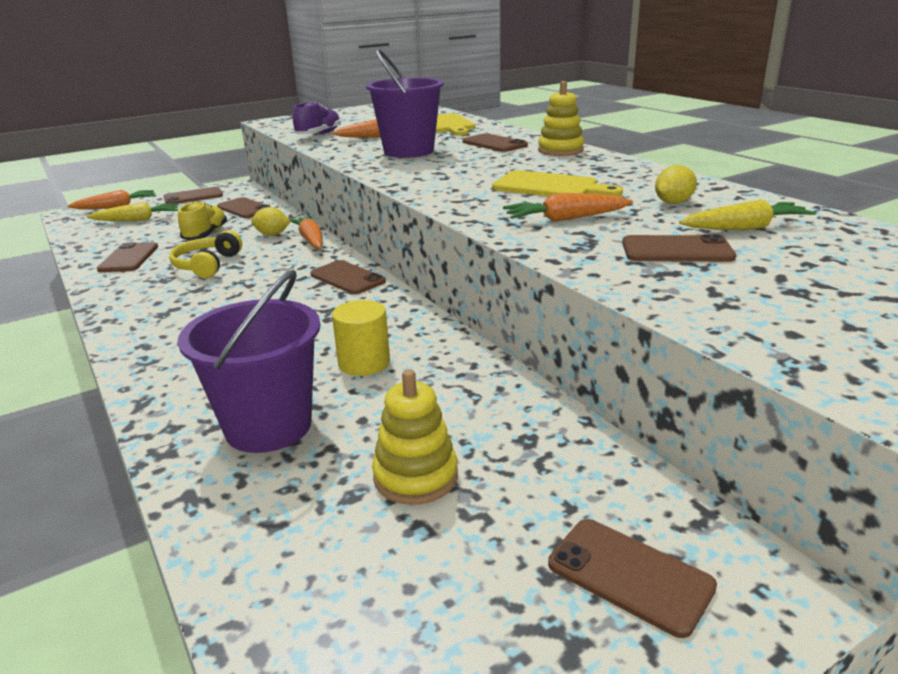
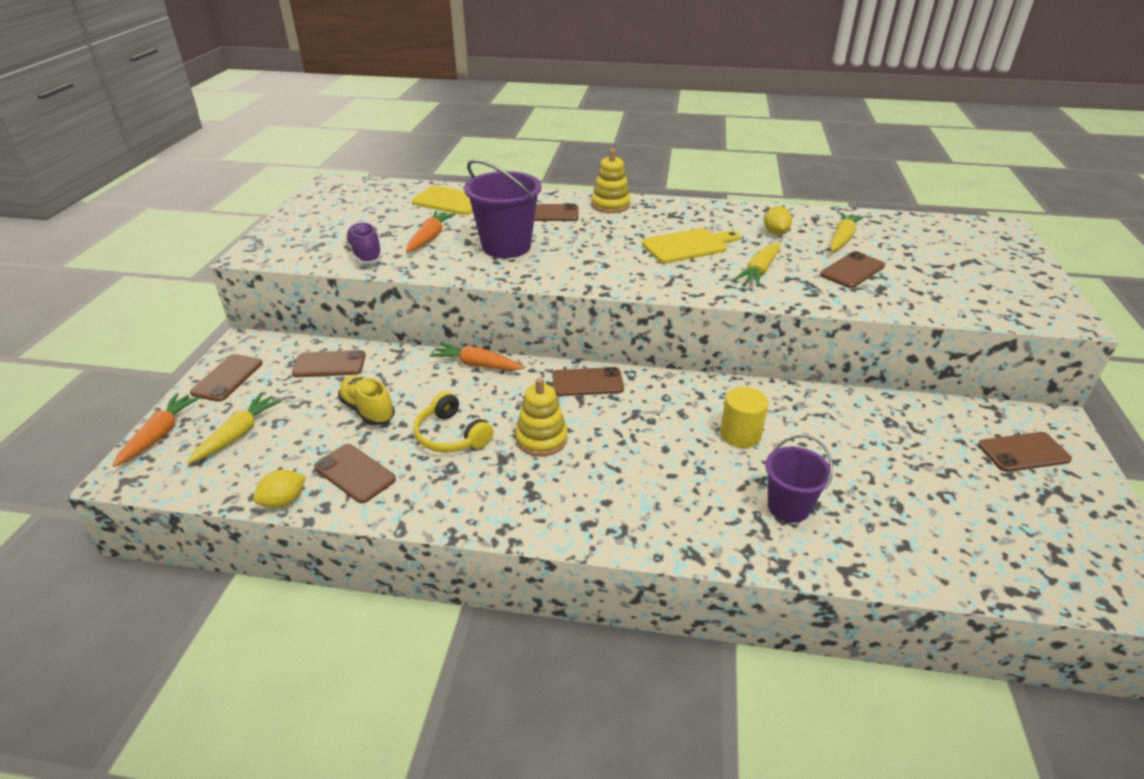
camera: 50 degrees left, 10 degrees up
(268, 426) = (788, 507): purple bucket -> purple bucket, size x0.63
(272, 234) = (430, 377): yellow lemon -> yellow lemon (284, 501)
(415, 477) = (896, 475): yellow stacking toy -> yellow stacking toy (541, 439)
(565, 219) = (759, 271): orange carrot -> yellow carrot

